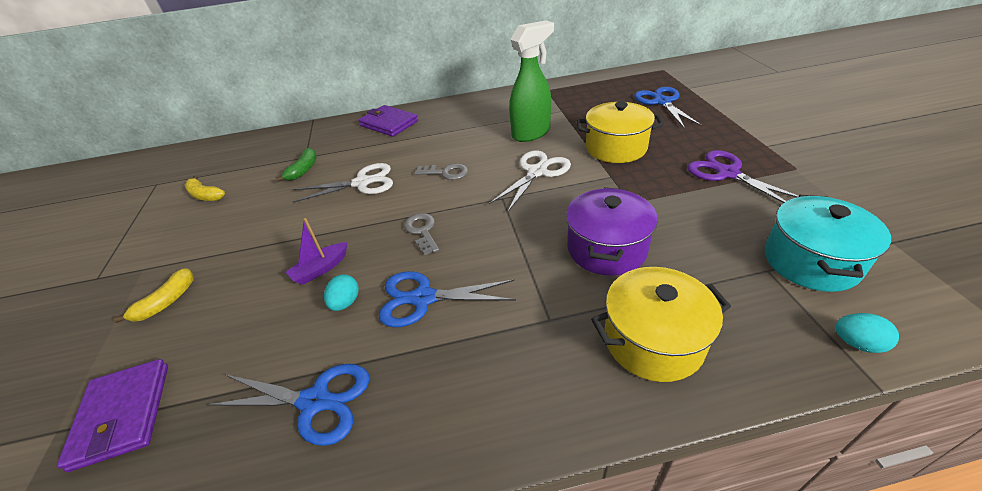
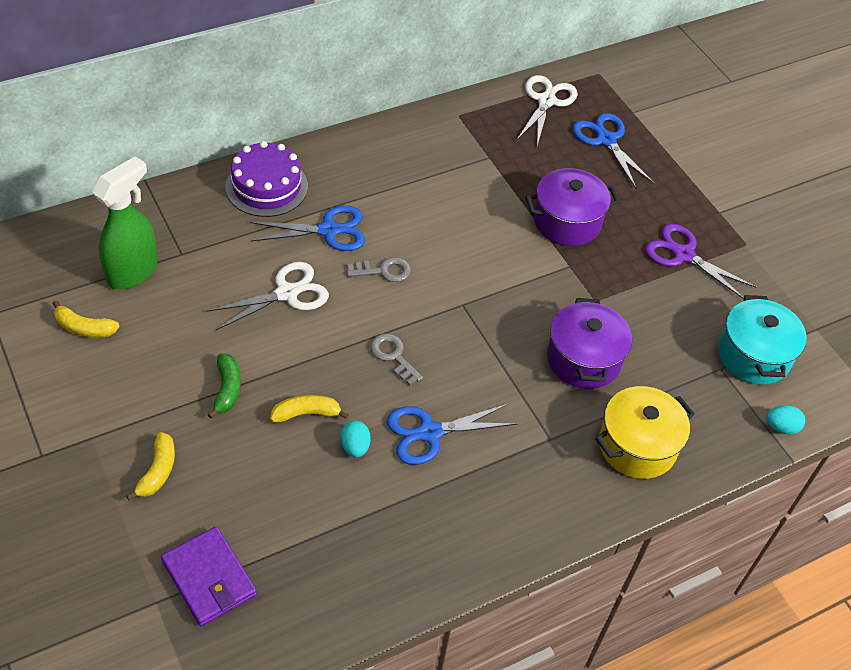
camera: 25 degrees left, 10 degrees up
(303, 170) = (194, 277): green banana -> green banana (227, 389)
(315, 401) = (379, 538): blue scissors -> blue scissors (328, 230)
(321, 269) = (306, 413): purple boat -> yellow banana
(389, 123) = (266, 186): purple wallet -> purple cake
(531, 133) = (464, 200): green spray bottle -> green spray bottle (133, 271)
(537, 172) = (489, 264): white scissors -> white scissors (546, 101)
(616, 148) = (567, 221): yellow pot -> purple pot

